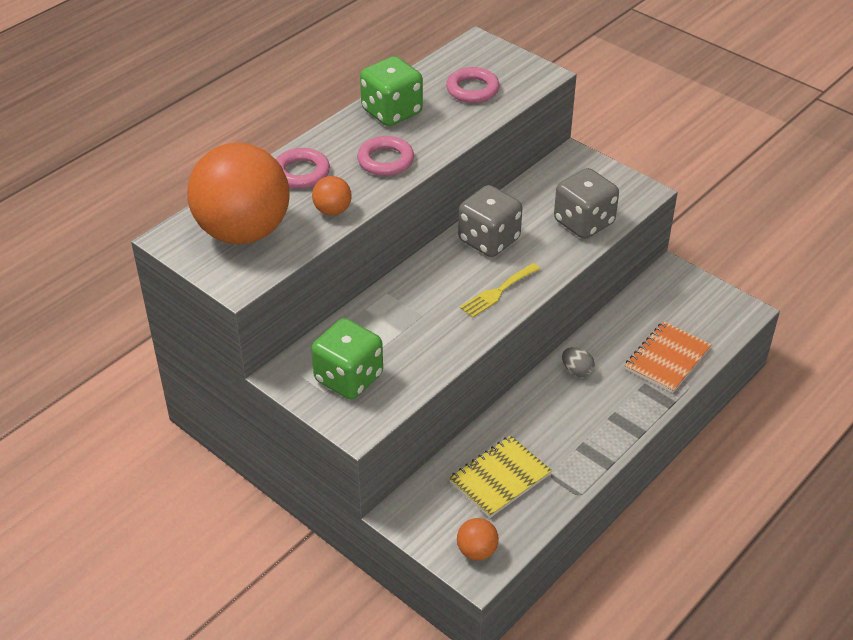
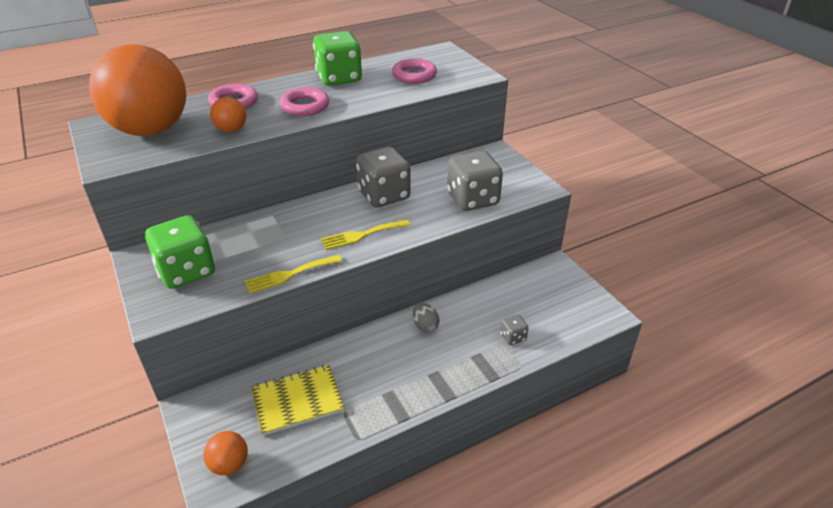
camera: 20 degrees right, 5 degrees down
(456, 353) = (290, 274): none -> yellow fork
(667, 359) = (513, 337): orange notebook -> grey dice

